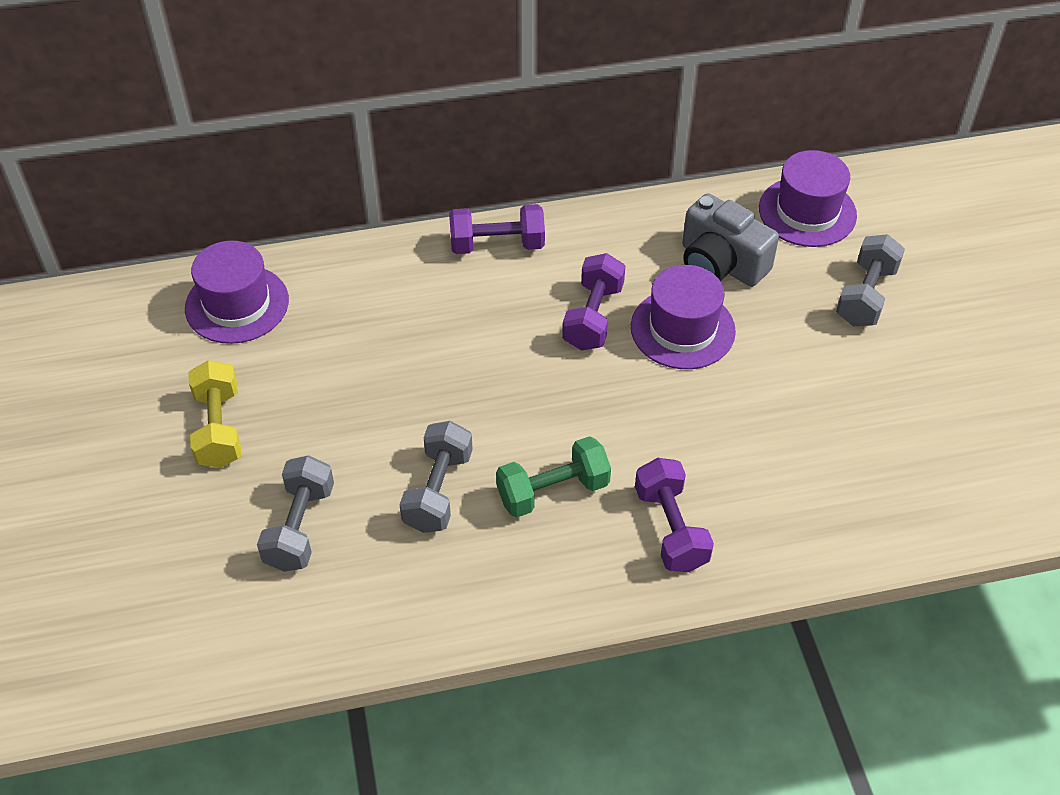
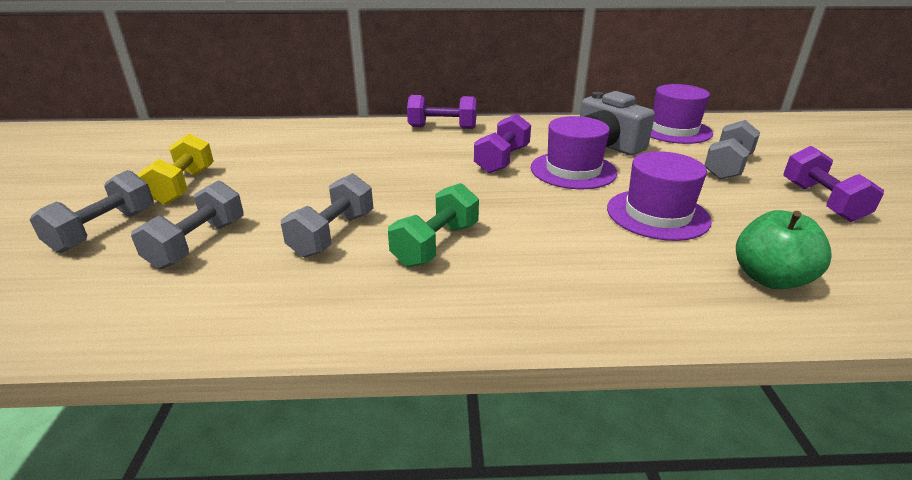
camera: 10 degrees right, 20 degrees down
(181, 521) = (104, 230): none -> grey dumbbell
(237, 304) = (248, 137): purple hat -> purple hat (657, 214)
(553, 491) = (436, 244): green dumbbell -> green dumbbell turned 45 degrees counterclockwise
(671, 528) = (545, 280): purple dumbbell -> purple dumbbell (821, 201)
(881, 493) = (770, 278): none -> green apple

